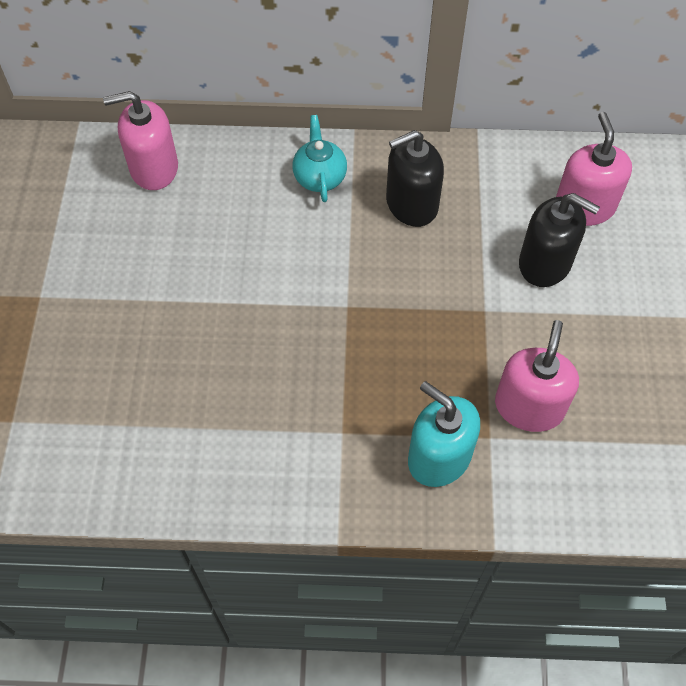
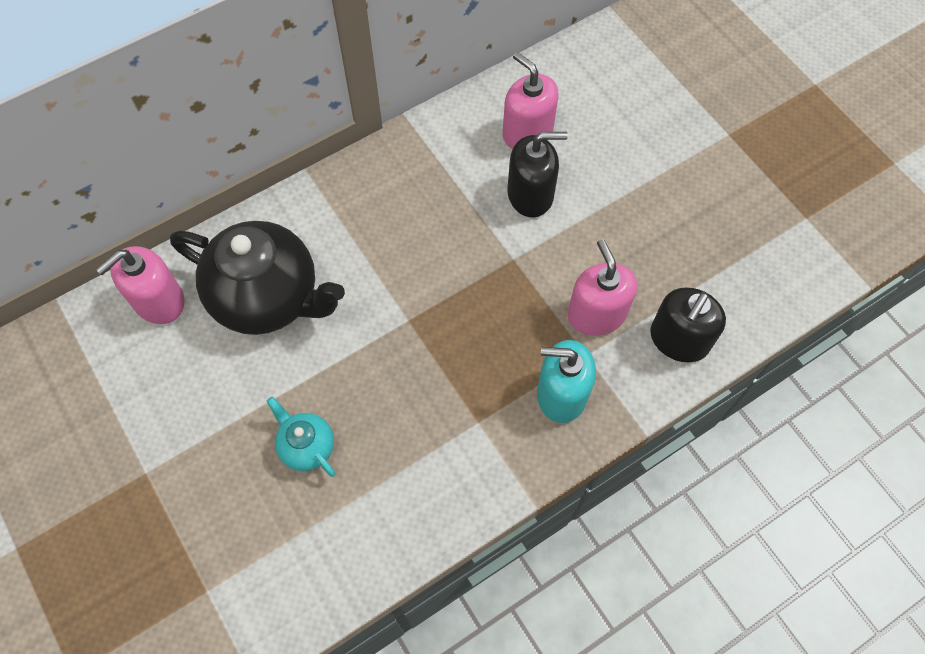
camera: 35 degrees left, 5 degrees up
(242, 216) = (268, 297): none -> black teapot
(319, 177) = (307, 226): turquoise teapot -> turquoise teapot (306, 446)
(411, 204) = (397, 206): black soap dispenser -> black soap dispenser (679, 339)

